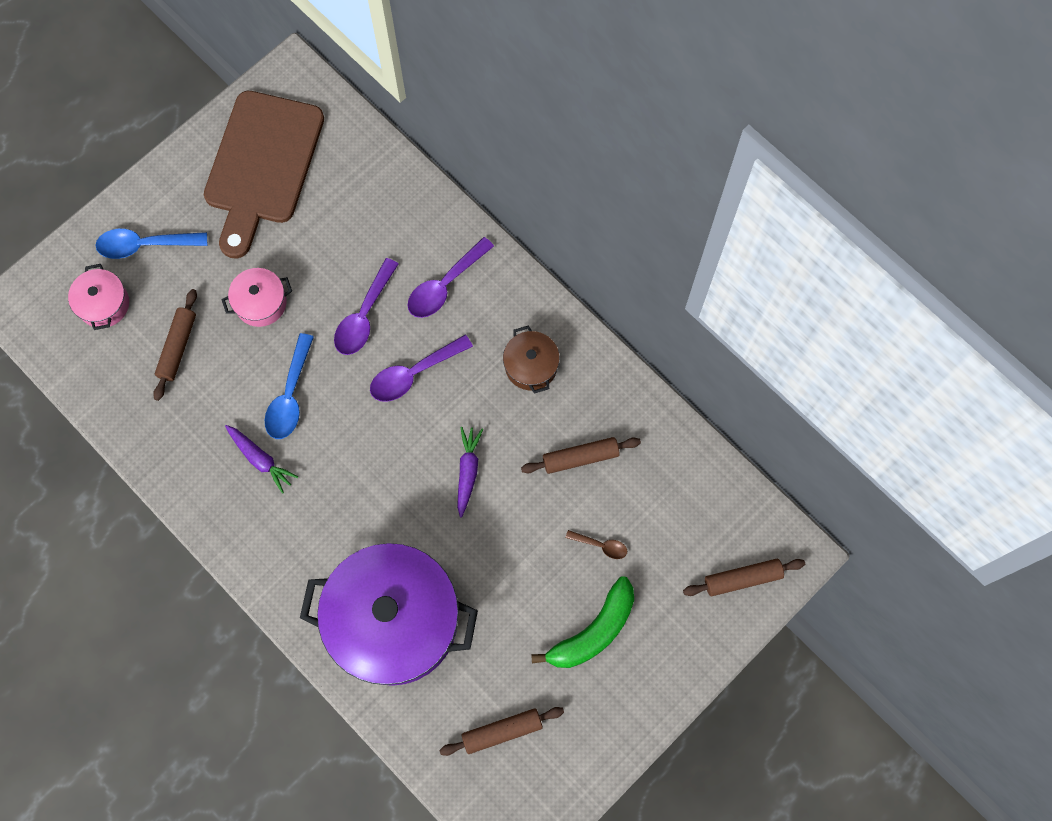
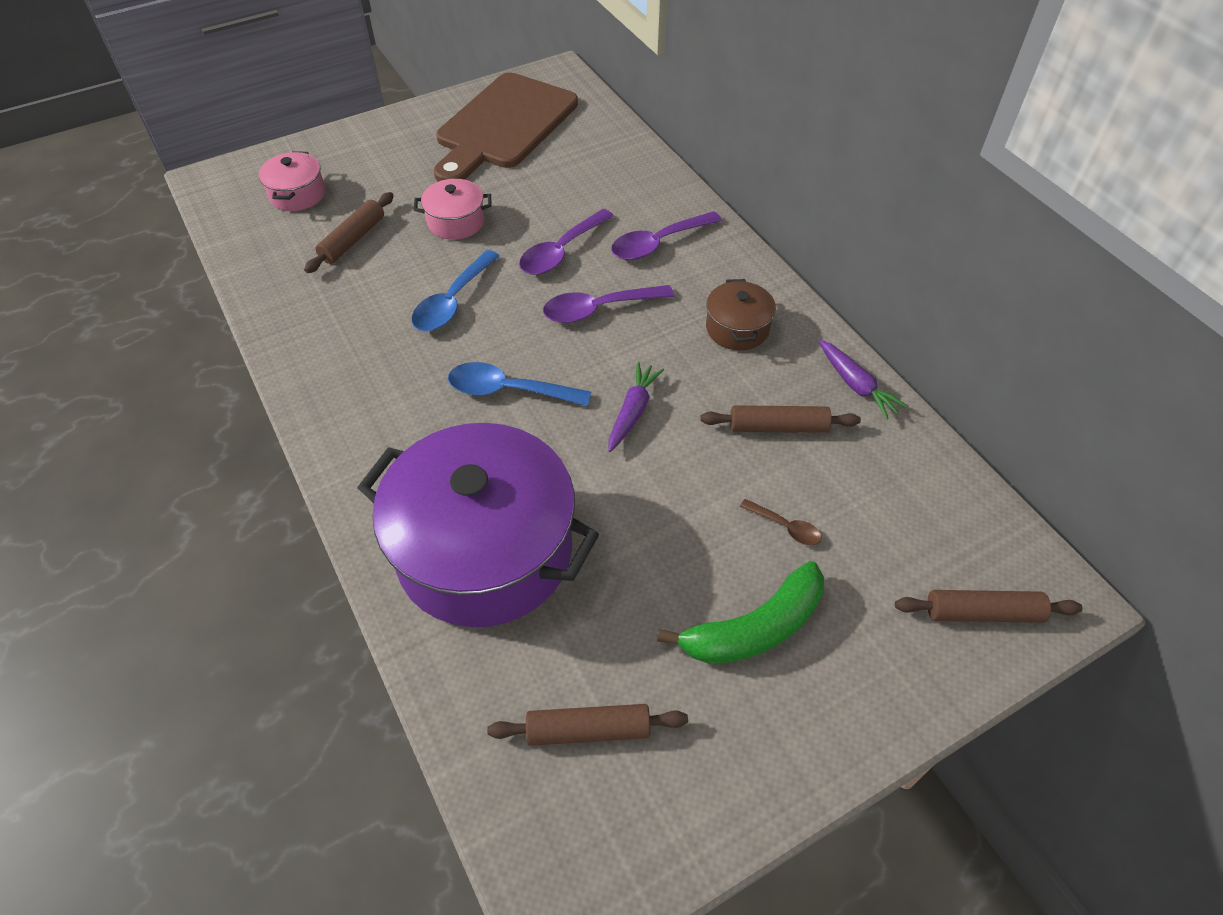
camera: 15 degrees right, 20 degrees down
(145, 245) = (361, 160): blue spoon -> blue spoon (508, 390)
(261, 459) = (394, 350): purple carrot -> purple carrot (856, 385)

